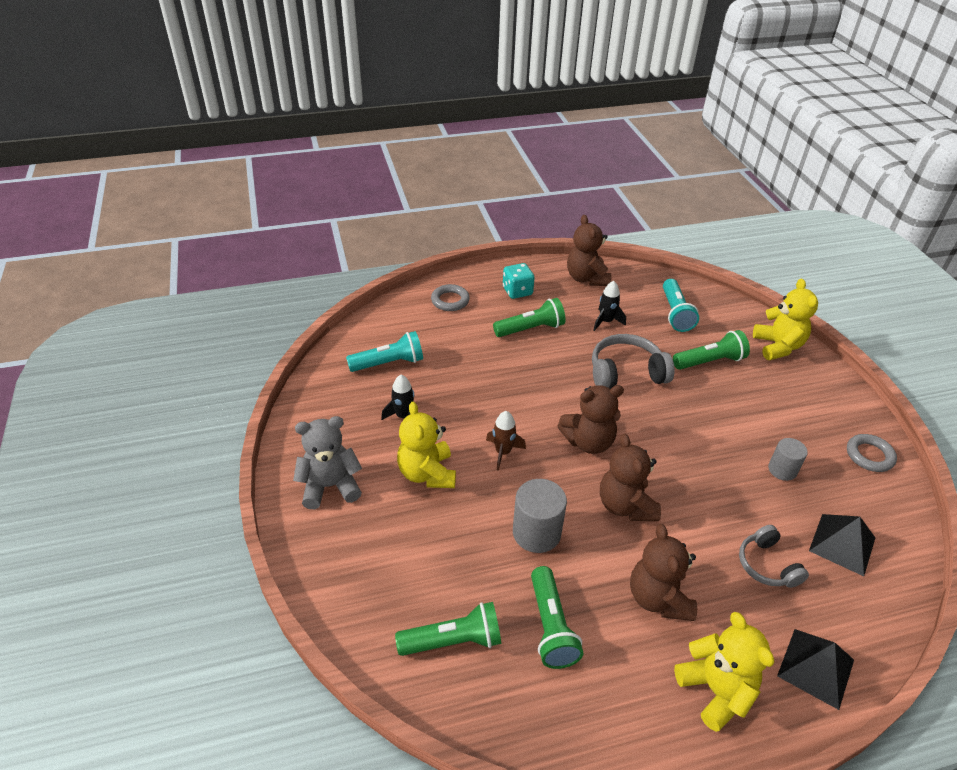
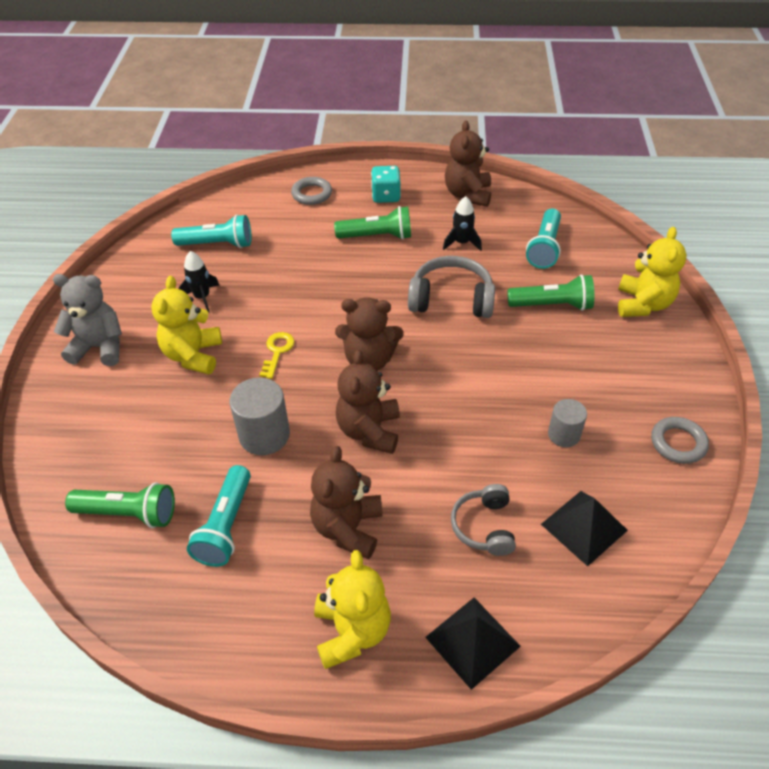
camera: 20 degrees right, 5 degrees up
(503, 452) = (277, 351): brown rocket -> yellow key
(551, 627) = (226, 526): green flashlight -> turquoise flashlight

